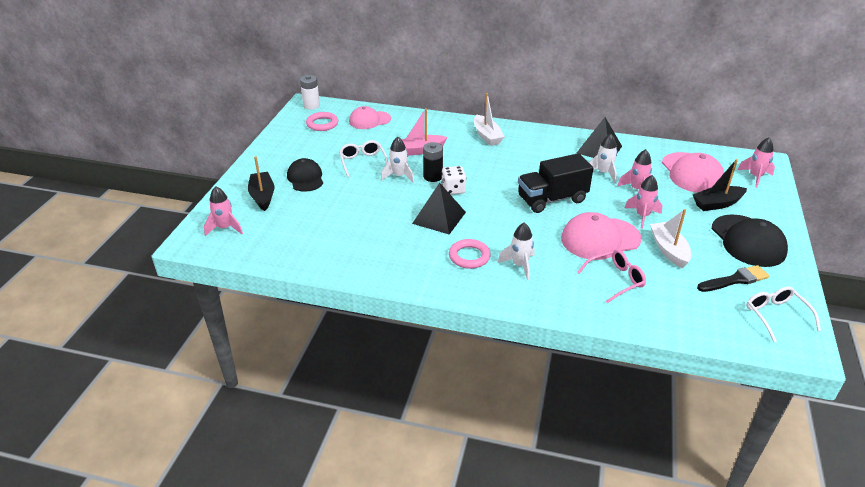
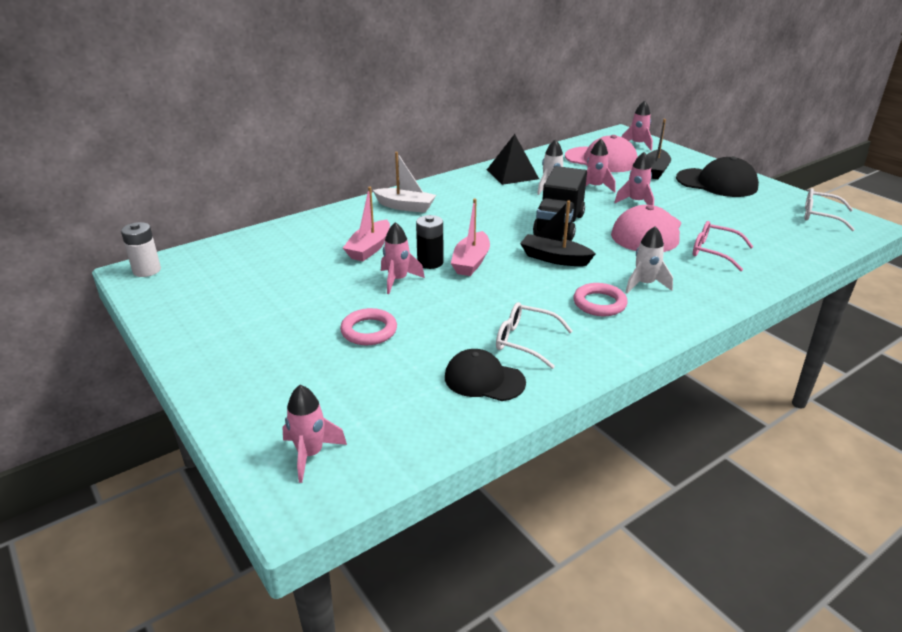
camera: 50 degrees left, 5 degrees down
(262, 196) = (285, 390): black boat -> black boat (554, 258)
(305, 178) = (299, 340): black cap -> black cap (484, 380)
(322, 124) = (203, 280): pink ring -> pink ring (369, 331)
(363, 162) = (333, 289): white glasses -> white glasses (526, 341)
(369, 120) = (255, 250): pink cap -> none
(399, 176) = (398, 280): white rocket -> pink rocket
(439, 217) = (510, 290): black pyramid -> none
(453, 189) = (471, 262): white dice -> pink boat
(615, 280) = (714, 252): pink glasses -> pink glasses turned 75 degrees counterclockwise
(669, 250) = (696, 214): white boat -> none
(735, 280) = (762, 209): black brush -> none

